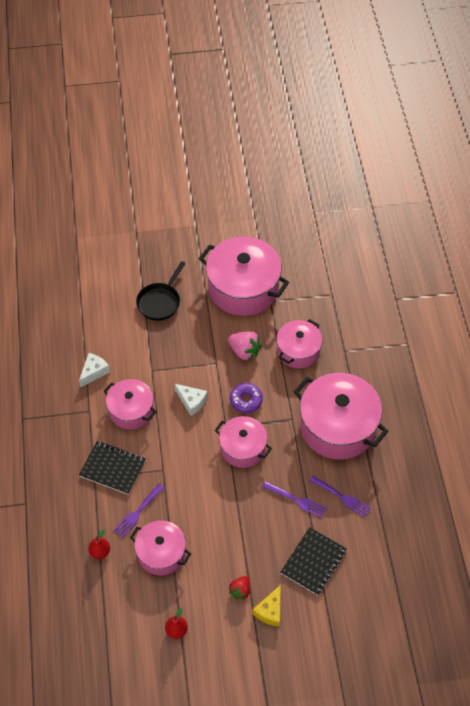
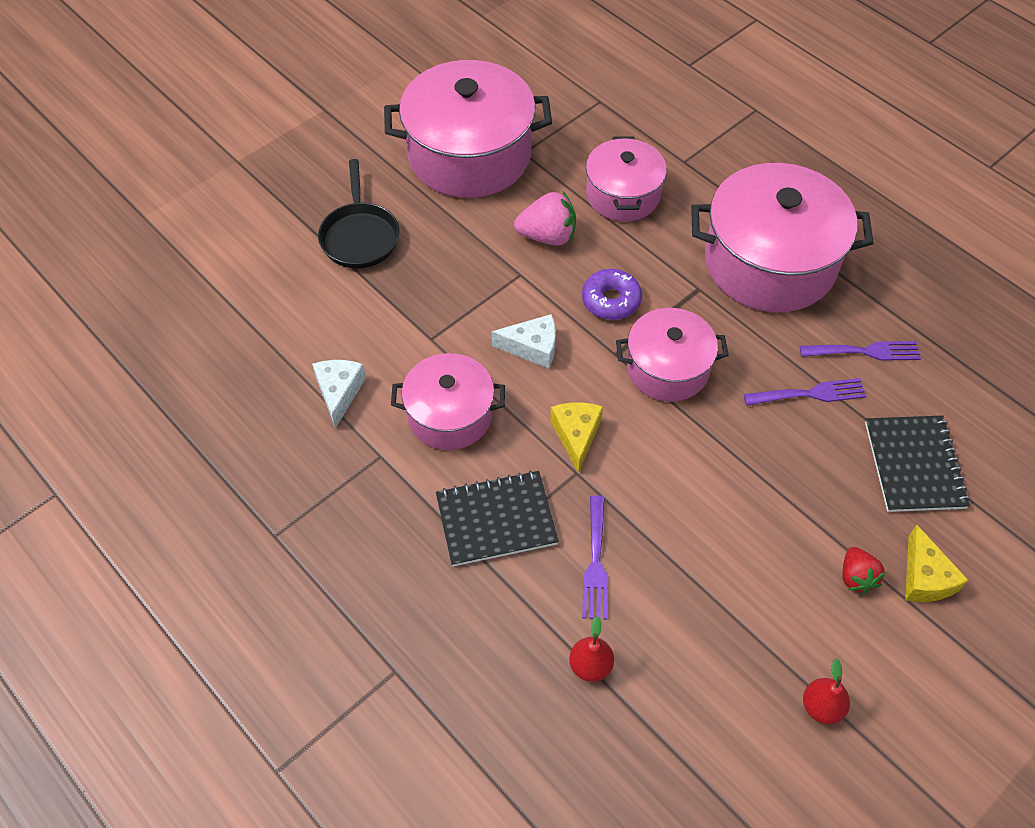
camera: 35 degrees left, 0 degrees up
(161, 553) = (689, 601): pink pot -> none
(176, 453) = (576, 435): none -> yellow cheese

